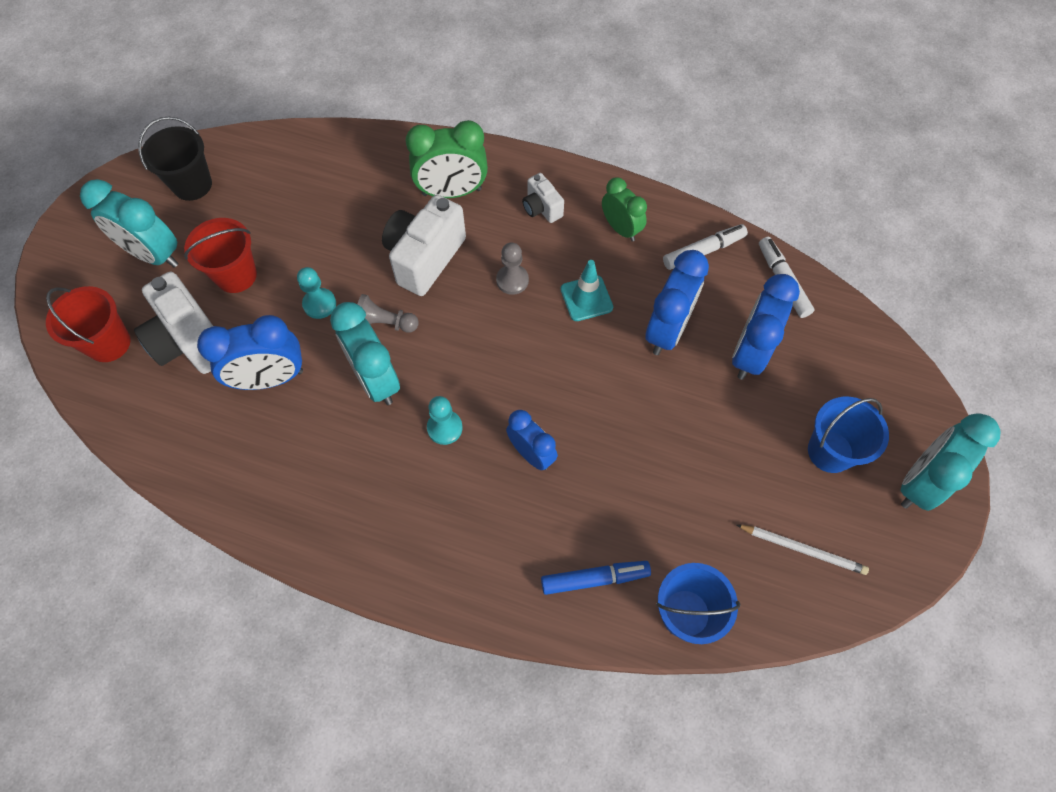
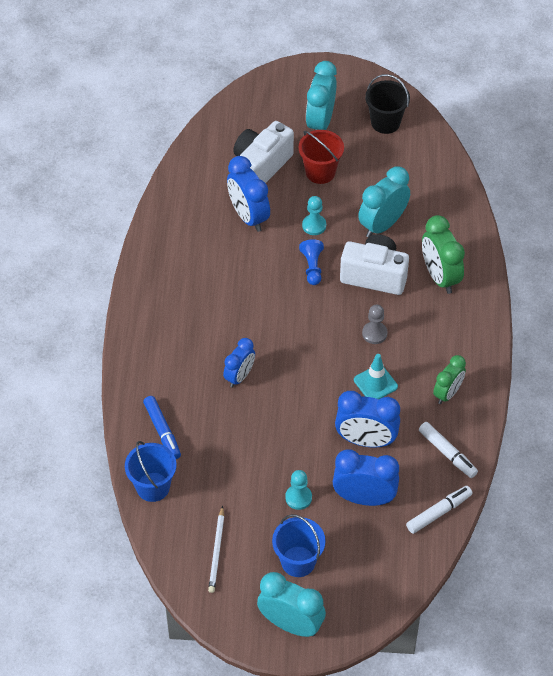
camera: 75 degrees right, 10 degrees down
(109, 343) = (246, 124): red bucket -> none
(375, 379) = (267, 274): turquoise clock -> turquoise clock (382, 224)
(385, 323) = (312, 267): grey pawn -> blue pawn
(444, 428) = (243, 322): turquoise pawn -> turquoise pawn (298, 498)
(541, 208) = (447, 337): white camera -> none

